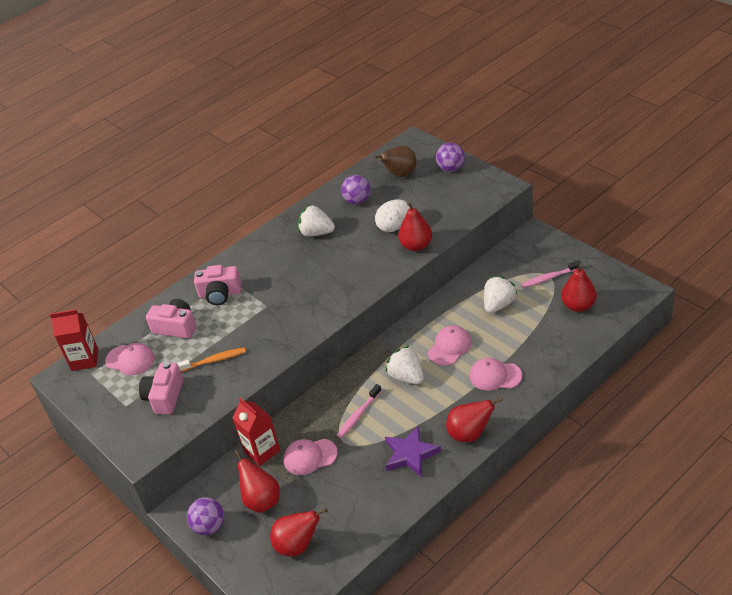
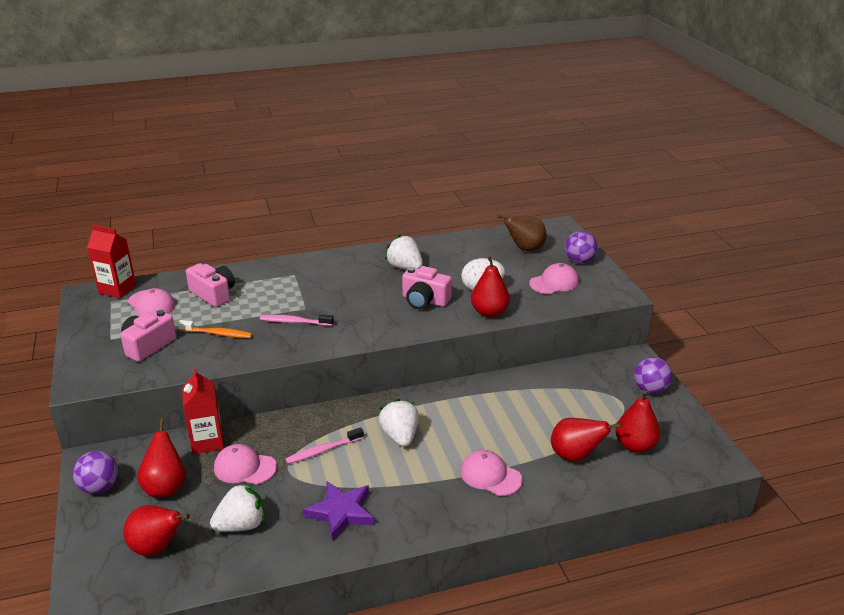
camera: 20 degrees right, 10 degrees down
(220, 294) = (275, 283): pink camera -> pink camera (424, 300)
(357, 201) = (466, 256): purple ball -> purple ball (650, 389)
(449, 347) = (465, 427): pink cap -> pink cap (554, 282)
(470, 434) = (418, 522): red pear -> red pear (575, 456)
(498, 305) = (548, 409): white strawberry -> white strawberry (241, 525)
(549, 278) = (622, 406): pink toothbrush -> pink toothbrush (294, 322)

